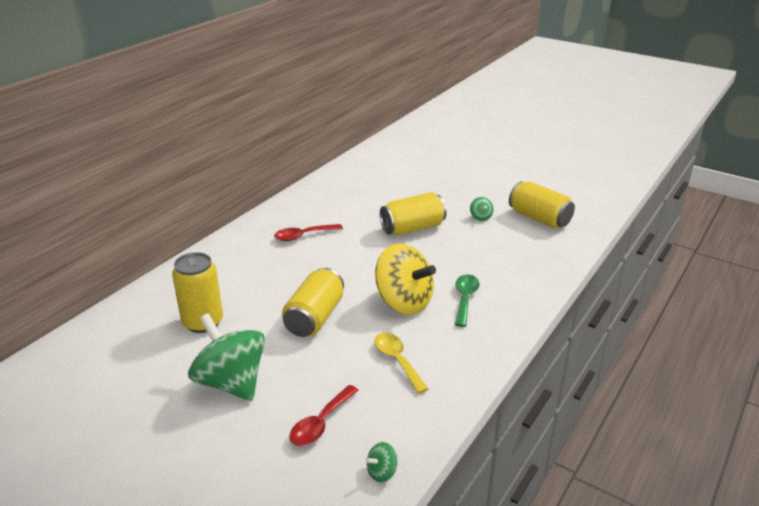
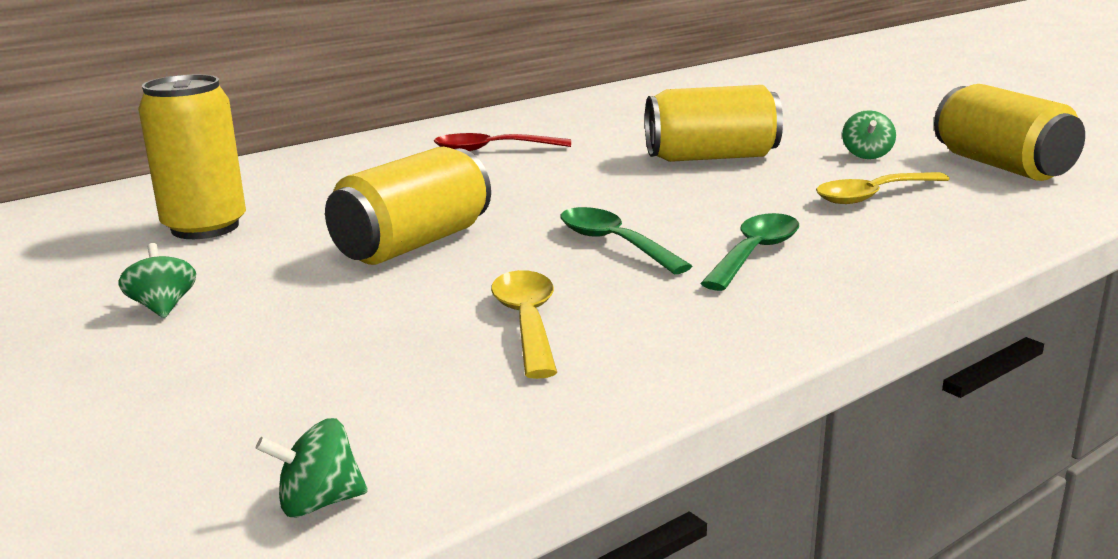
camera: 20 degrees right, 10 degrees down
(231, 382) = (163, 307): green spinning top -> green spinning top, size x0.41
(321, 423) = (269, 392): red spoon -> none
(403, 302) = (614, 243): yellow spinning top -> green spoon
(495, 249) = (873, 196): none -> yellow spoon

